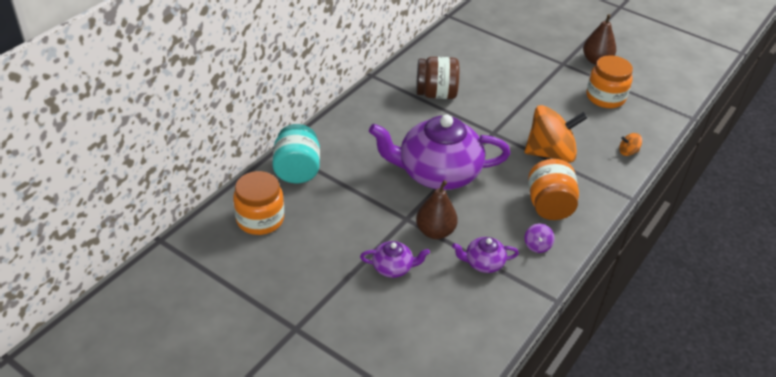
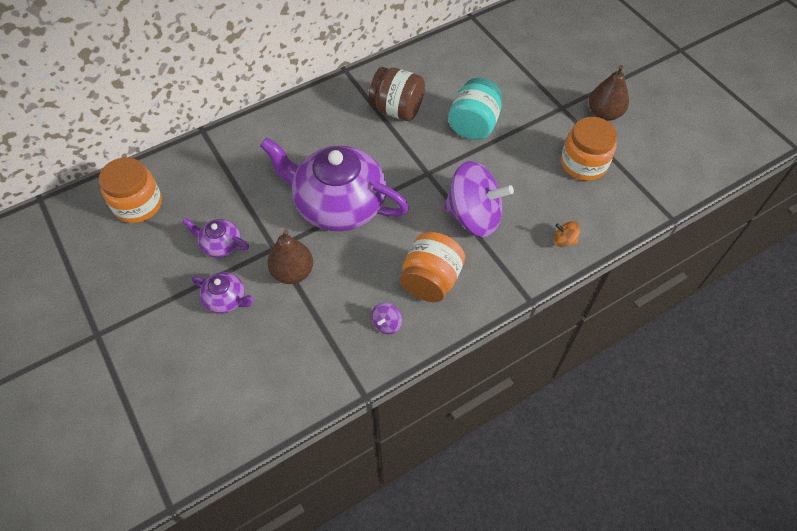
camera: 25 degrees right, 15 degrees up
(297, 170) = (204, 160): turquoise jar -> turquoise jar (473, 125)
(483, 263) = (318, 325): purple teapot -> purple teapot (220, 245)
(550, 153) = (474, 216): orange spinning top -> purple spinning top

